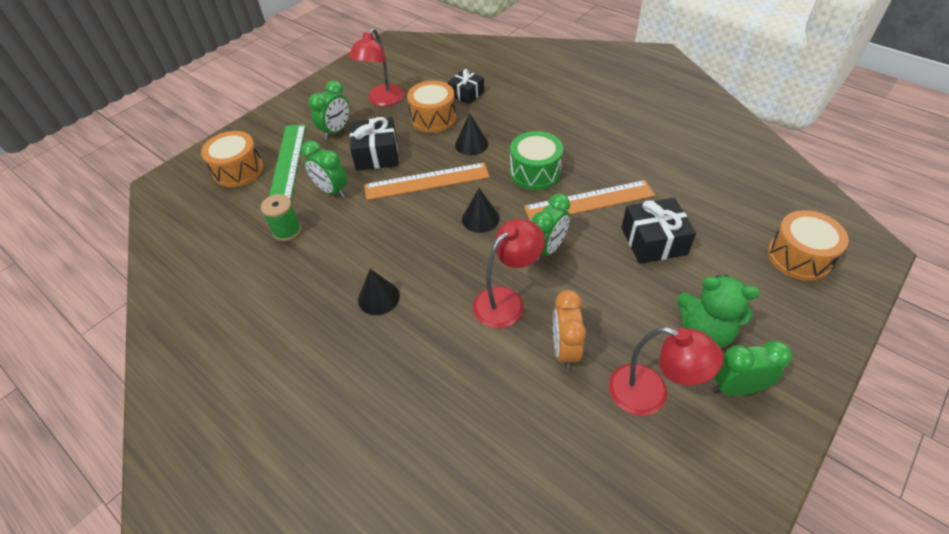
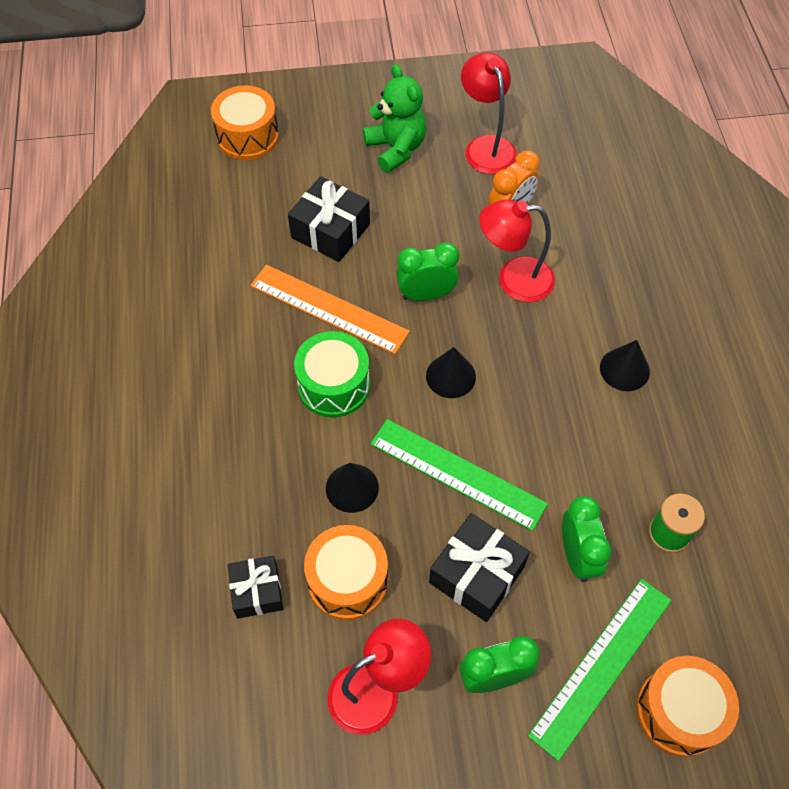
camera: 140 degrees left, 10 degrees up
(427, 181) = (457, 473): orange ruler -> green ruler
(736, 388) = (426, 111): green clock -> none

